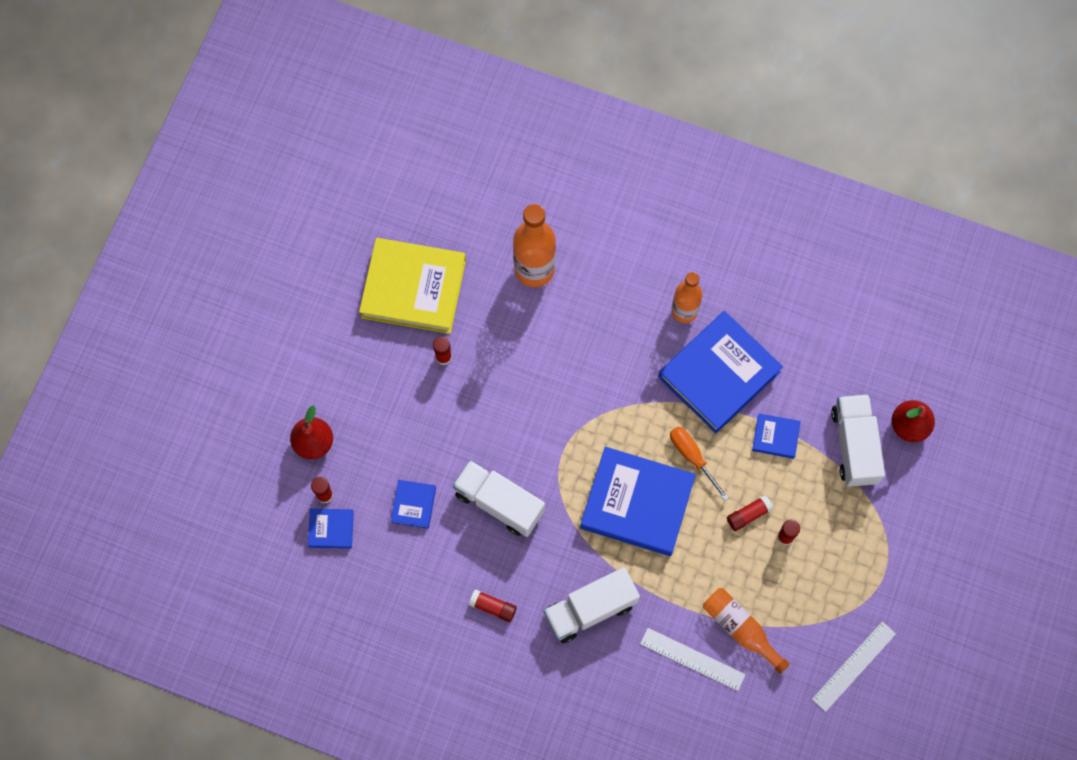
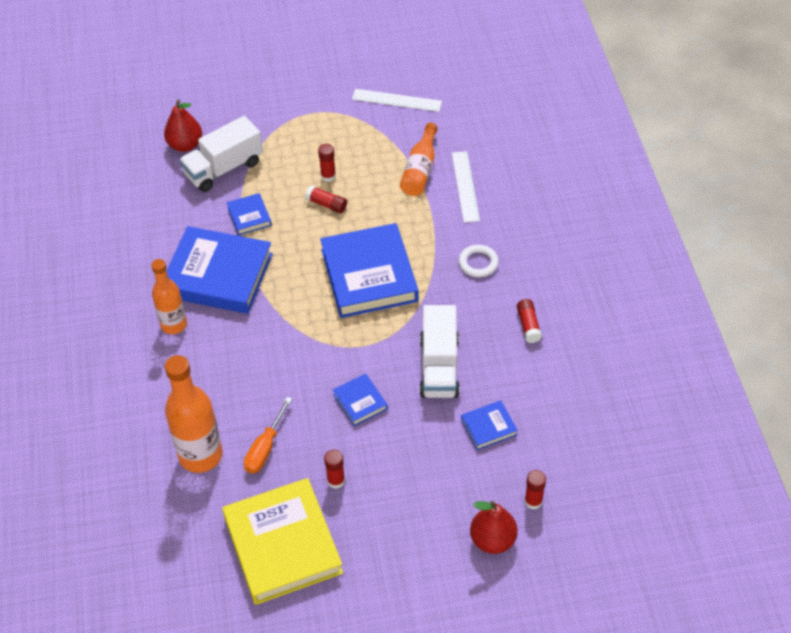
camera: 120 degrees left, 20 degrees down
(331, 529) = (559, 478): blue book -> blue book (360, 402)
(590, 609) = (478, 263): white truck -> white ring
(692, 457) = (304, 259): orange screwdriver -> orange screwdriver (265, 448)

